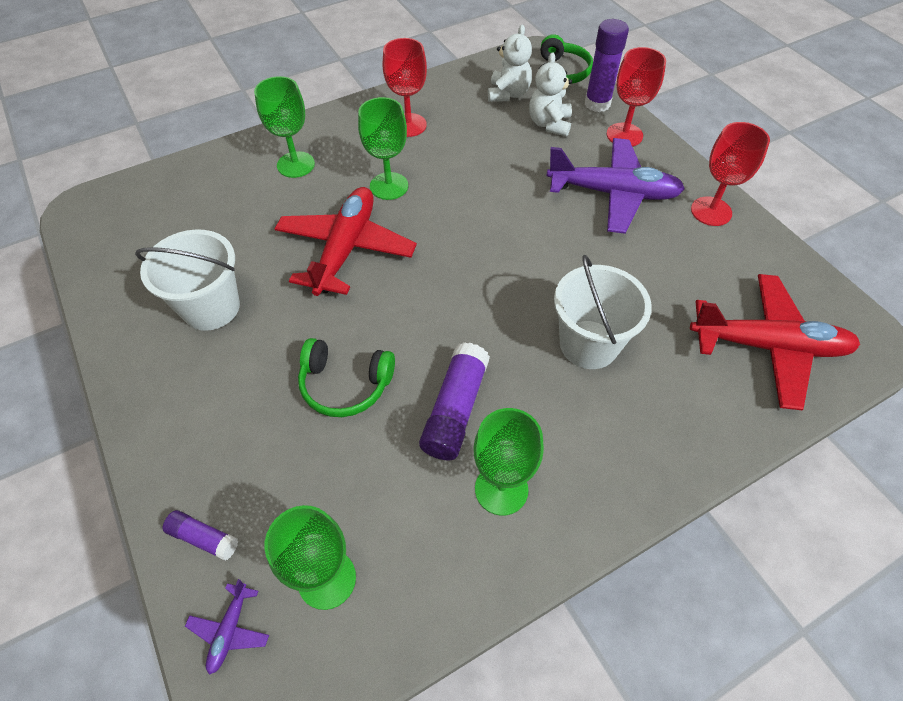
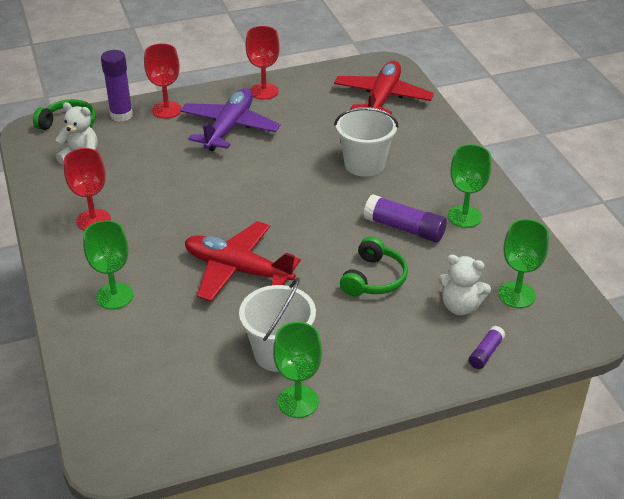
camera: 80 degrees left, 15 degrees down
(230, 630) = (547, 339): purple plane -> none
(389, 186) = (171, 239): green goblet -> green goblet (298, 401)
(549, 124) = (134, 143): white teddy bear -> white teddy bear (460, 306)

